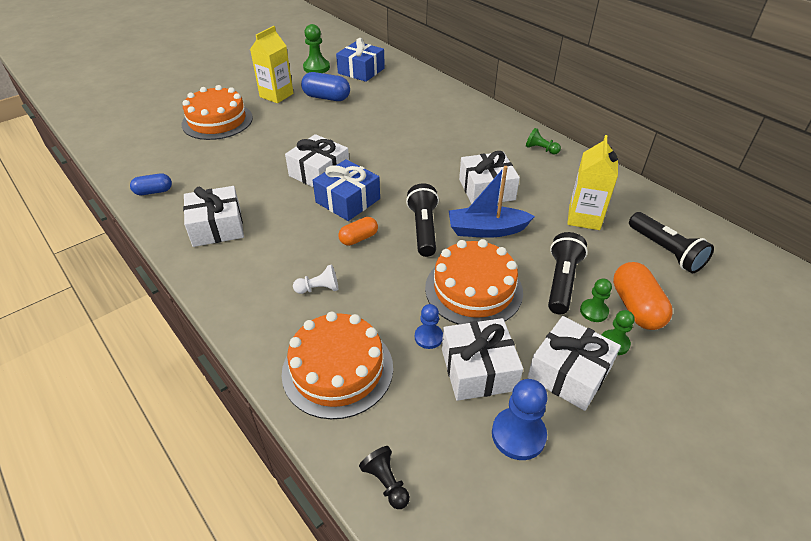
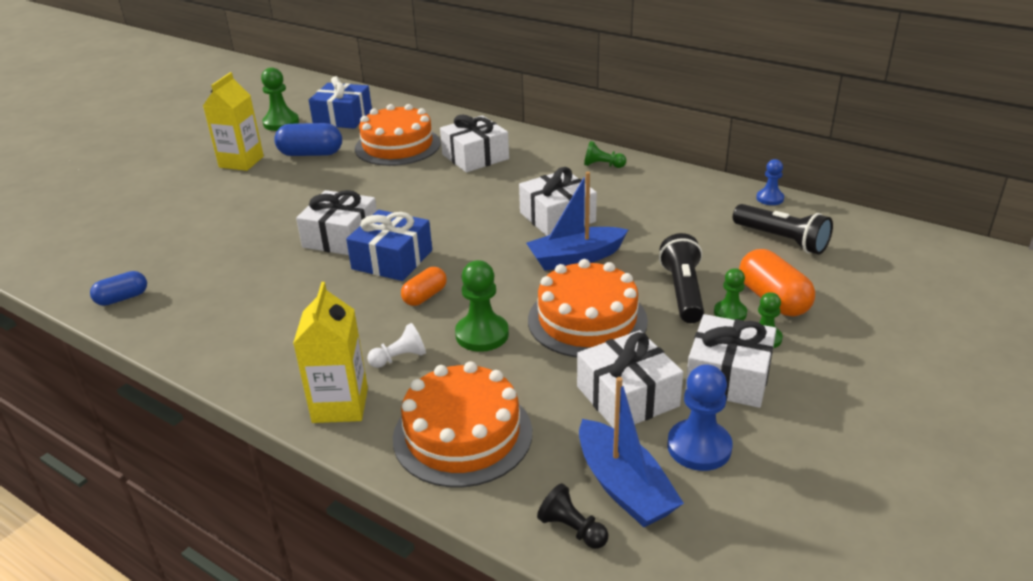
camera: 15 degrees left, 10 degrees down
(217, 121) = (173, 204): orange cake -> orange cake (397, 146)
(217, 227) = (232, 320): white gift -> white gift (475, 157)
(387, 283) = (482, 334): none -> green pawn
(423, 229) = (500, 271): black flashlight -> none
(428, 337) = (556, 378): blue pawn -> blue pawn (770, 198)
(442, 455) = (624, 487): none -> blue boat
(584, 218) = (681, 225): yellow carton -> yellow carton (340, 405)

